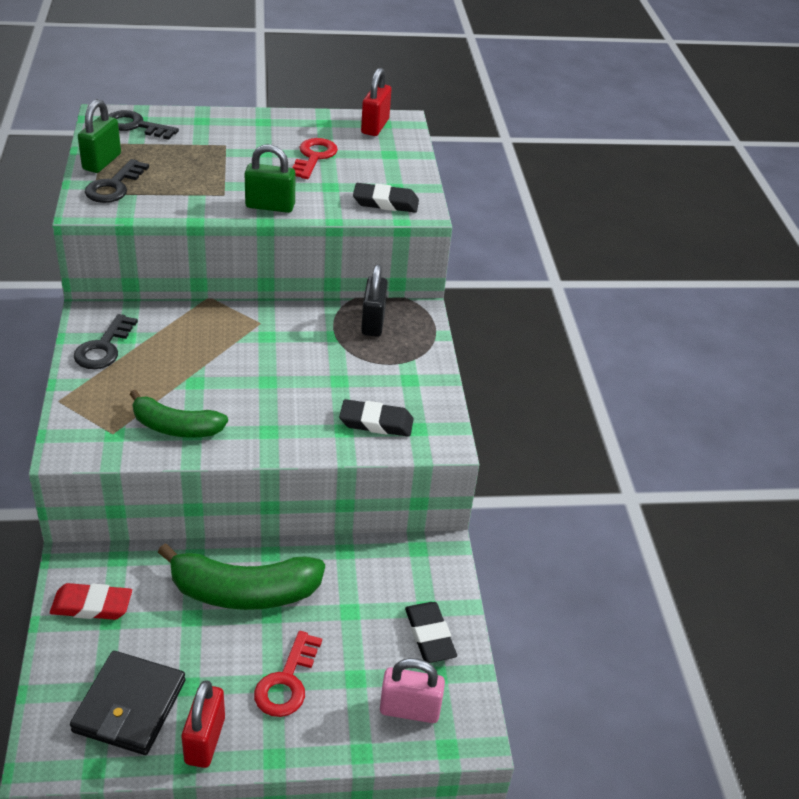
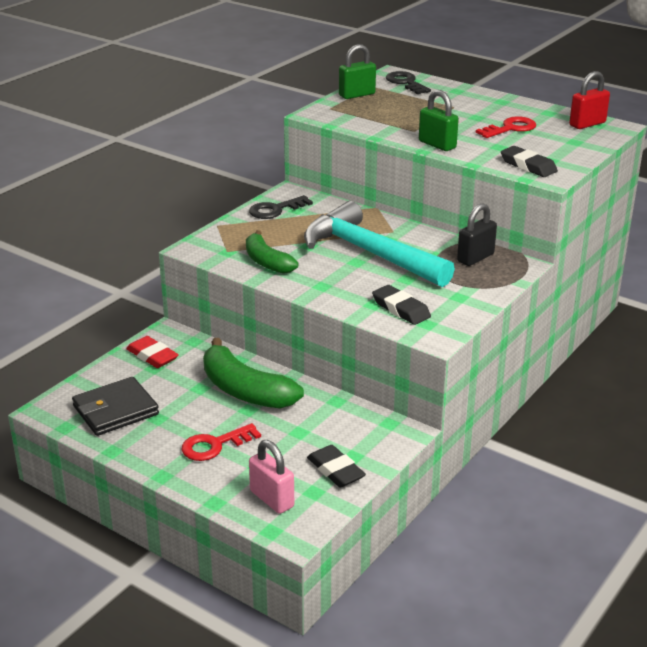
camera: 45 degrees right, 10 degrees down
(114, 186) = (347, 108): black key -> none
(205, 740) = (135, 447): red padlock -> none
(270, 363) = (370, 253): none -> turquoise hammer
(429, 635) = (335, 470): black eraser -> black eraser turned 60 degrees counterclockwise

